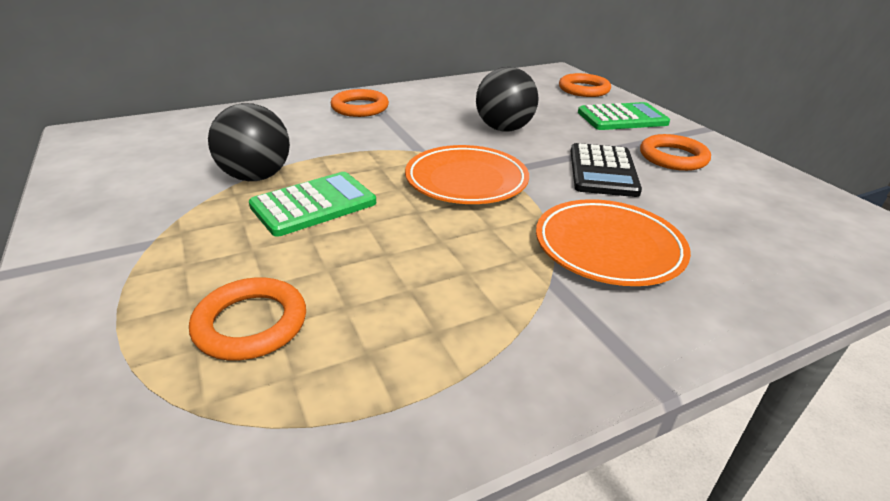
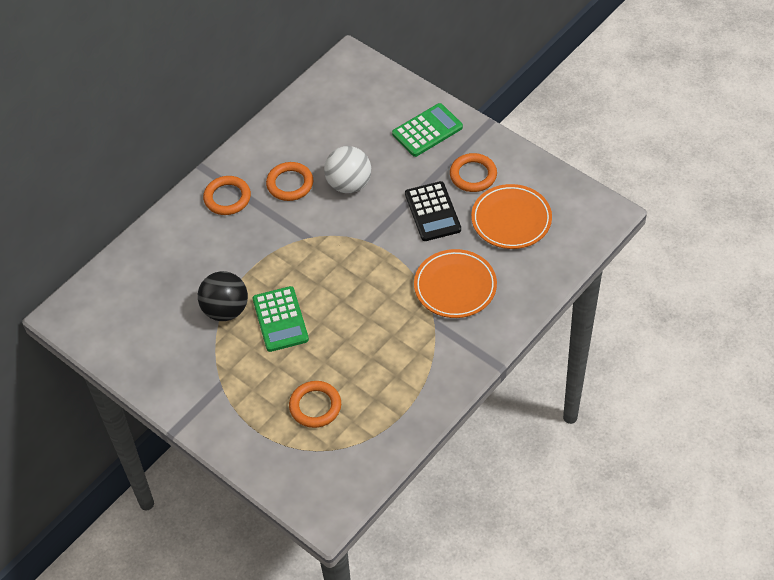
camera: 20 degrees left, 20 degrees up
(313, 204) = (280, 319): green calculator -> green calculator turned 135 degrees clockwise
(466, 181) = (354, 259): orange plate -> orange plate (511, 220)
(504, 129) = (349, 184): black ball -> white ball
(583, 89) = (384, 90): orange ring -> orange ring (290, 184)

